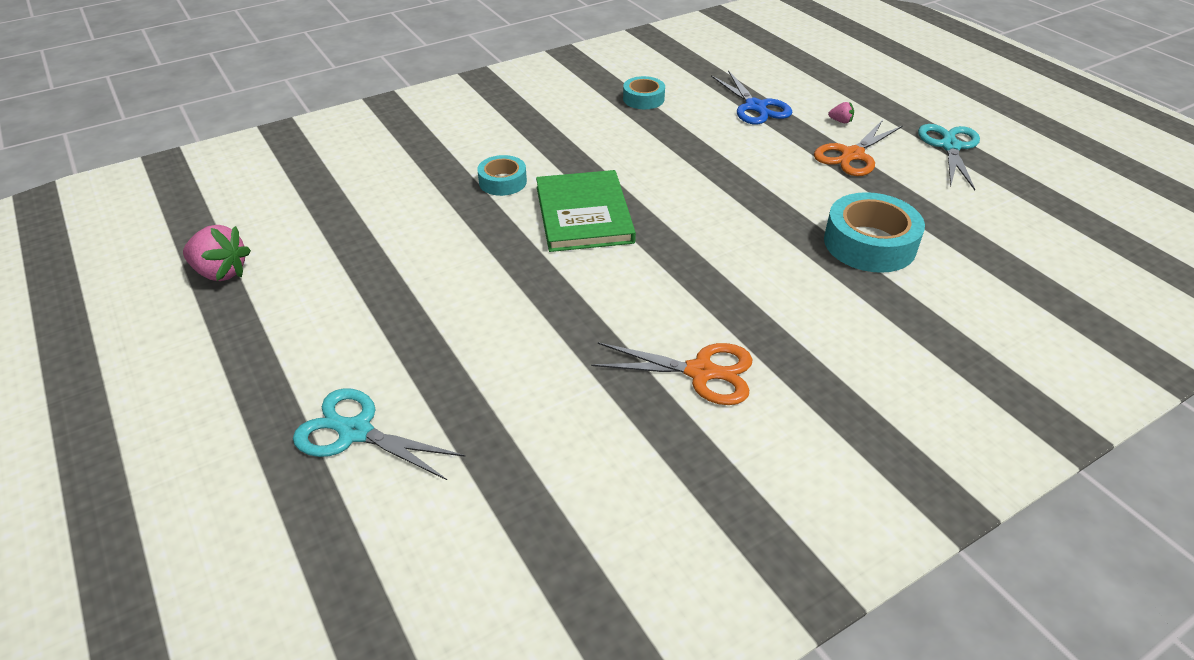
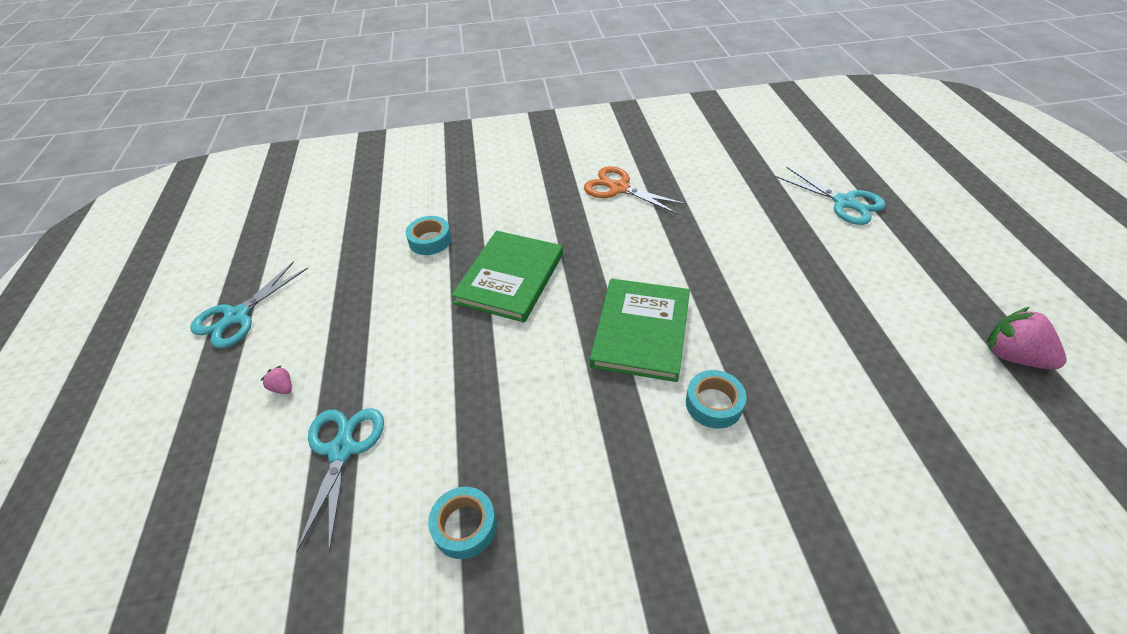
camera: 155 degrees left, 5 degrees up
(743, 228) = (510, 278): none -> green book
(755, 107) = (341, 450): blue scissors -> turquoise scissors
(852, 155) = (333, 332): orange scissors -> none
(869, 243) = (430, 240): turquoise tape -> turquoise tape, size x0.58

